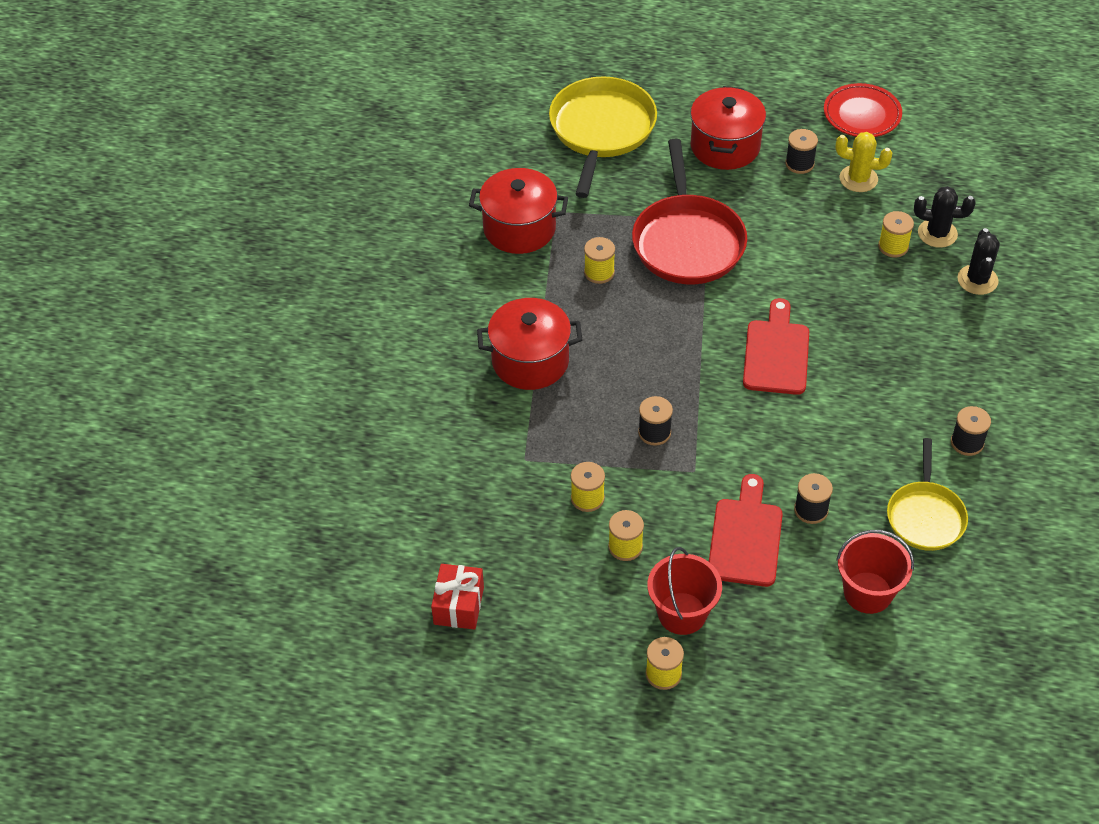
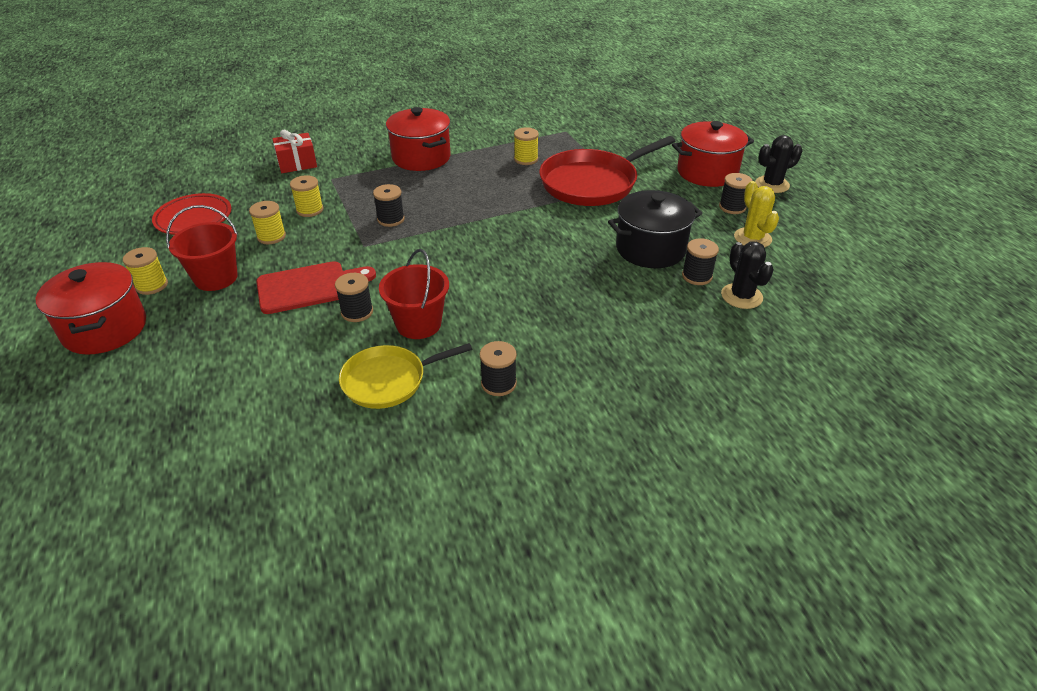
camera: 60 degrees right, 10 degrees down
(459, 605) = (189, 190): red gift -> red gift (297, 163)
(519, 228) = (536, 124): red pot -> red pot (105, 329)
(601, 130) = (660, 126): yellow pan -> none
(776, 353) = (516, 250): red cutting board -> none
(833, 256) = (650, 249): none -> black pot
(862, 115) = (827, 221): red plate -> red plate (194, 218)
(868, 592) = (278, 369): red bucket -> red bucket (418, 324)
(893, 246) = (697, 276): yellow spool -> black spool
(977, 280) = (711, 335): black cactus -> black cactus (772, 184)

